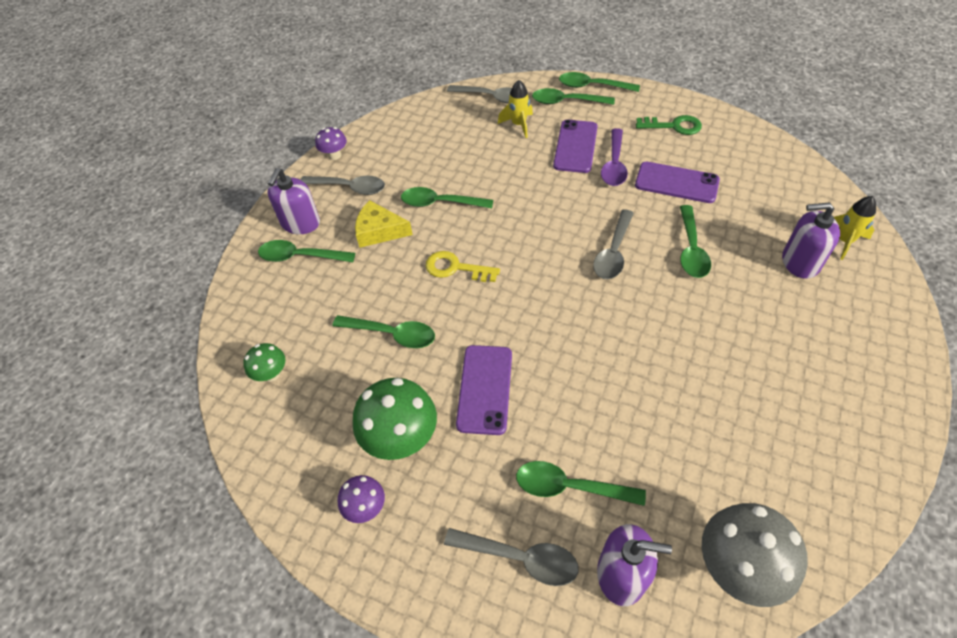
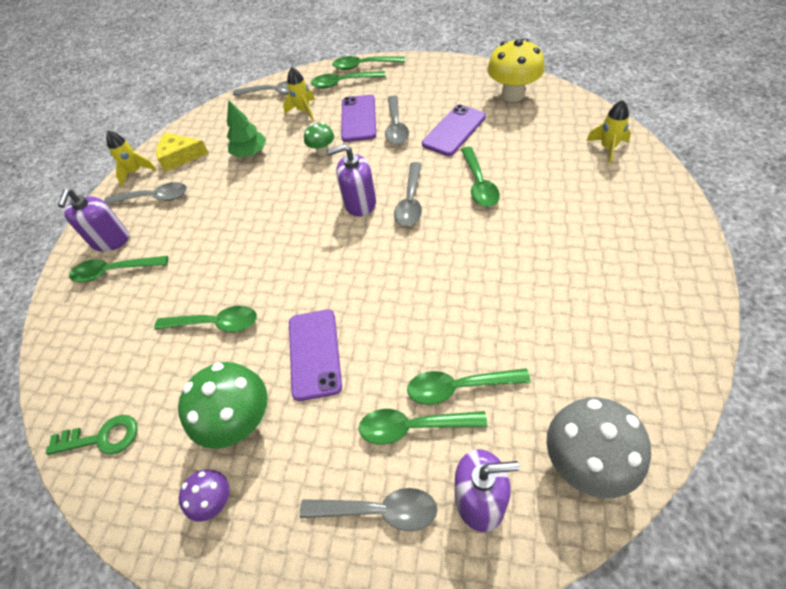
camera: 10 degrees left, 0 degrees up
(271, 374) = (99, 391): green mushroom -> green mushroom (322, 151)
(334, 155) = (135, 172): purple mushroom -> yellow rocket
(379, 231) = (188, 231): yellow cheese -> yellow cheese (180, 156)
(440, 203) = (243, 193): green spoon -> green spoon (459, 387)
(454, 160) = (250, 153): none -> green tree
(456, 268) = (267, 248): yellow key -> none
(614, 164) = (396, 127): purple spoon -> grey spoon
(673, 126) = (441, 84): green key -> green key (101, 438)
(676, 183) = (454, 130): purple phone -> purple phone turned 60 degrees counterclockwise
(751, 155) = (513, 94): none -> yellow mushroom
(800, 262) = (575, 174): purple soap dispenser -> purple soap dispenser (360, 203)

